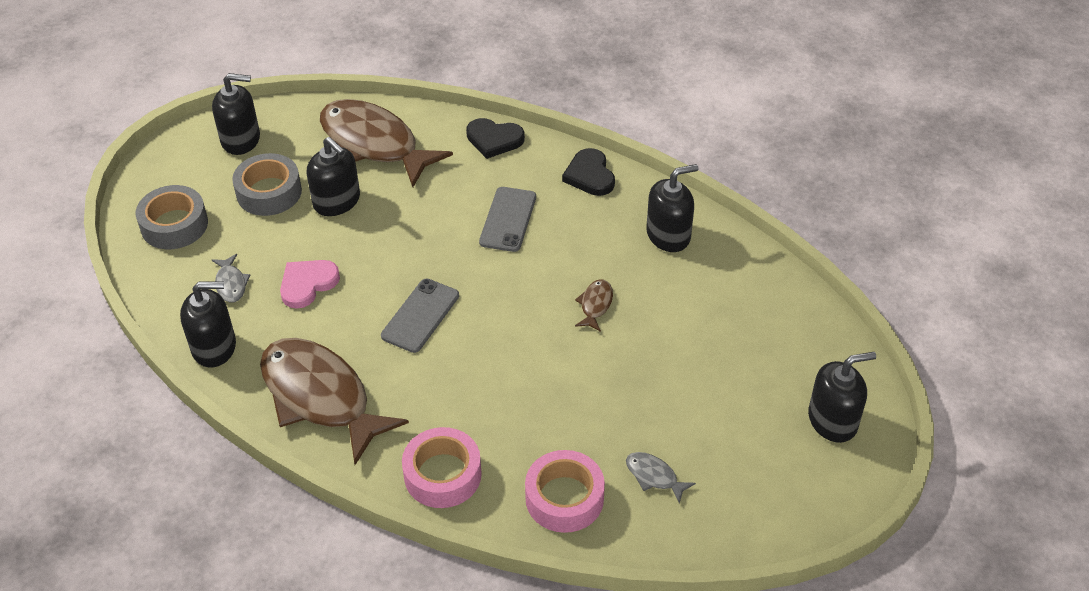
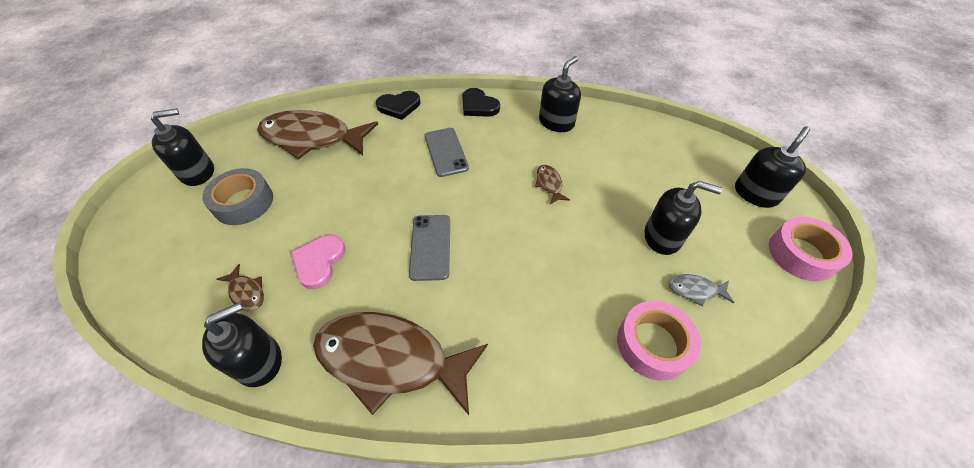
camera: 30 degrees left, 5 degrees up
(174, 225) = (164, 263): grey tape -> none
(231, 284) = (246, 292): grey fish -> brown fish
(337, 201) = (306, 188): black soap dispenser -> black soap dispenser (662, 237)
(442, 475) = (546, 377): pink tape -> pink tape (801, 254)

